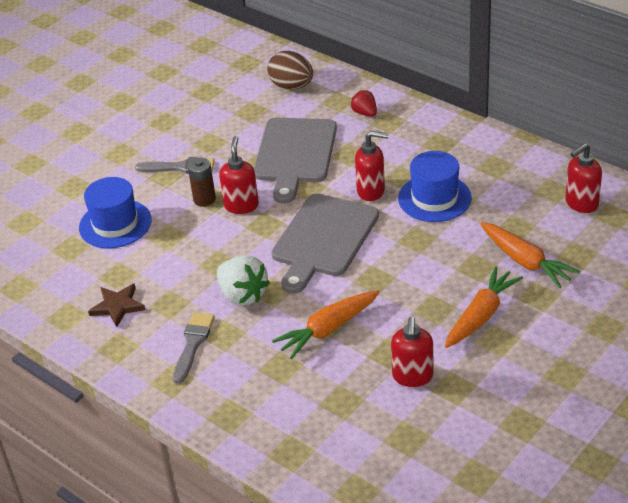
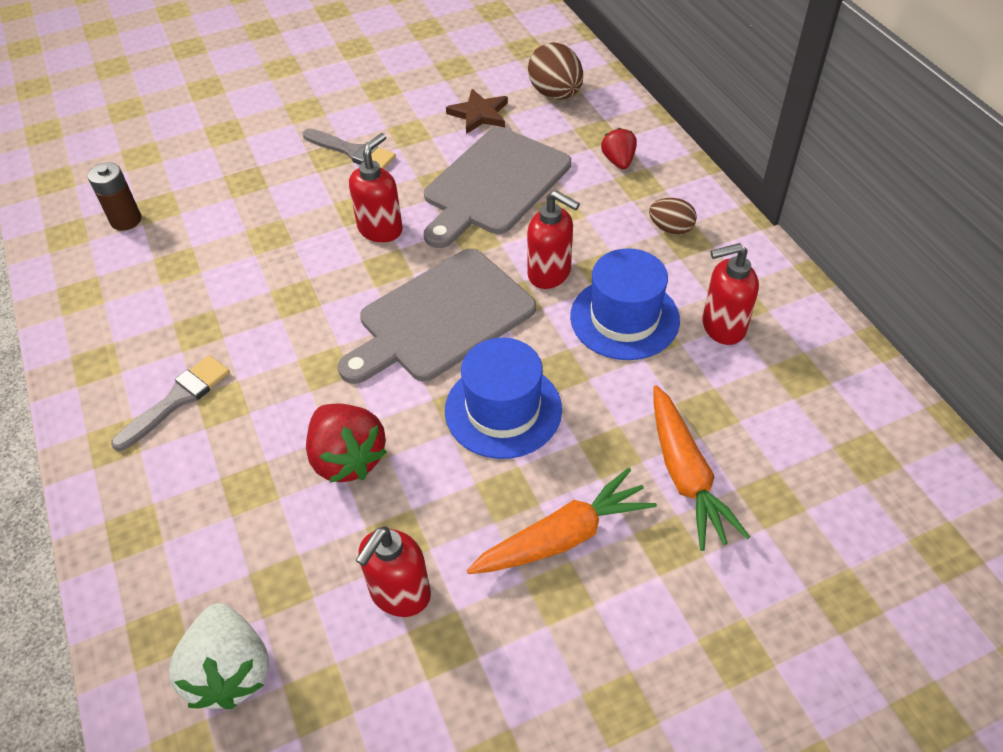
camera: 25 degrees right, 10 degrees up
(115, 224) = (227, 196): blue hat -> blue hat (503, 410)
(117, 306) = (141, 306): brown star -> brown star (479, 114)
(204, 199) = (346, 204): brown battery -> brown battery (126, 220)
(243, 295) = (287, 356): white strawberry -> white strawberry (230, 671)
(328, 329) = (347, 458): orange carrot -> red strawberry
(426, 141) = (671, 229): none -> brown egg
(581, 204) = (828, 415): red soap dispenser -> red soap dispenser (722, 327)

